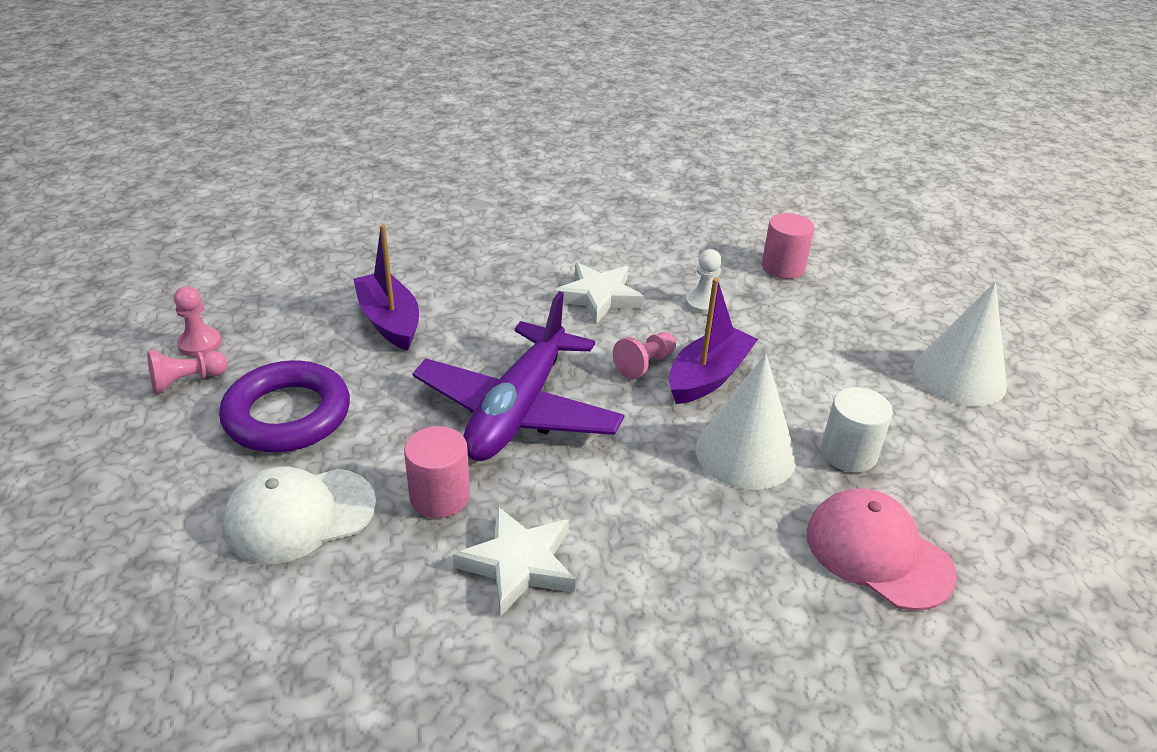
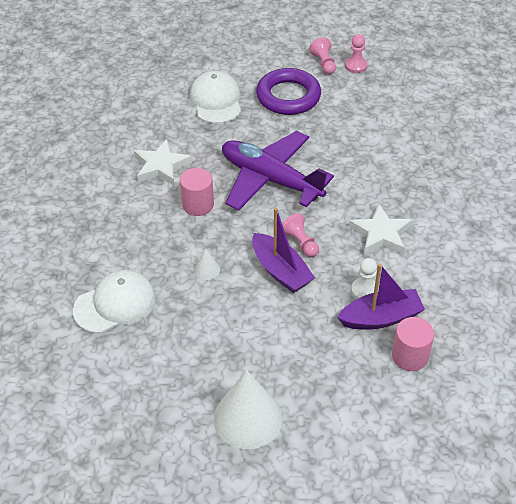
camera: 105 degrees right, 10 degrees up
(389, 321) = (366, 135): purple boat -> purple boat (381, 318)
(440, 496) = (213, 144): pink cylinder -> pink cylinder (198, 205)
(745, 453) = (207, 270): white cone -> white cone, size x0.43
(848, 453) = (191, 319): white cylinder -> none
(878, 553) = (115, 304): pink cap -> white cap

